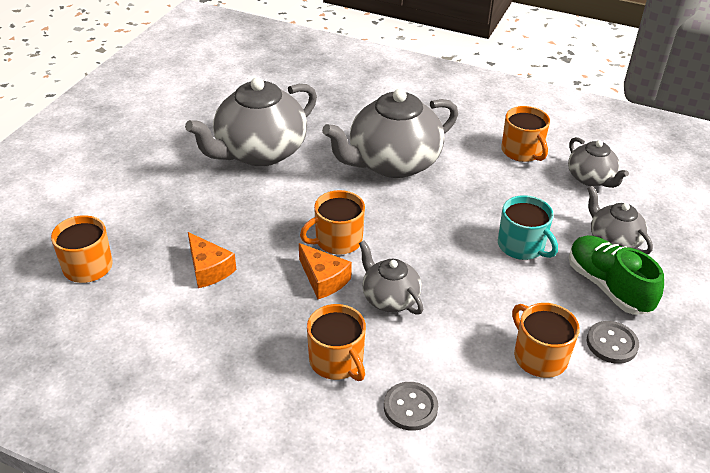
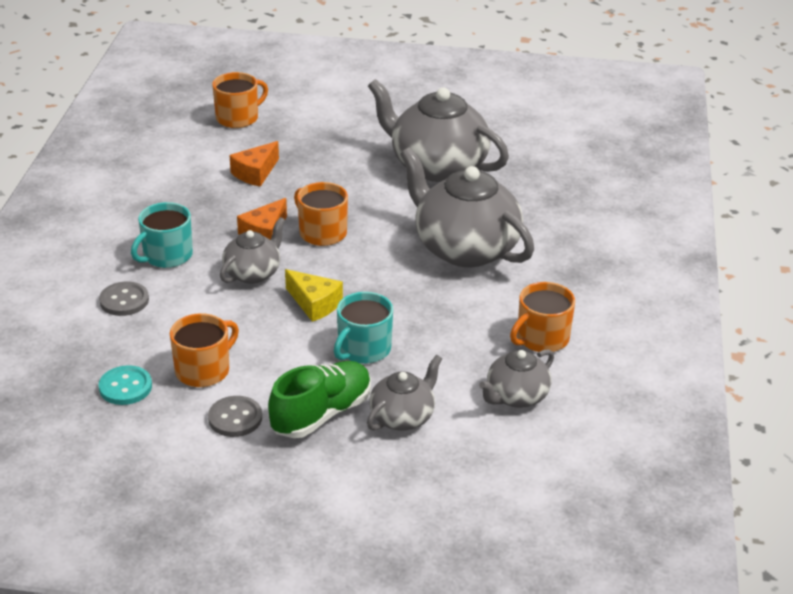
camera: 75 degrees right, 5 degrees down
(337, 361) = (166, 255): orange mug -> turquoise mug
(450, 264) = (314, 304): none -> yellow cheese
(560, 422) = (125, 387): none -> turquoise button

